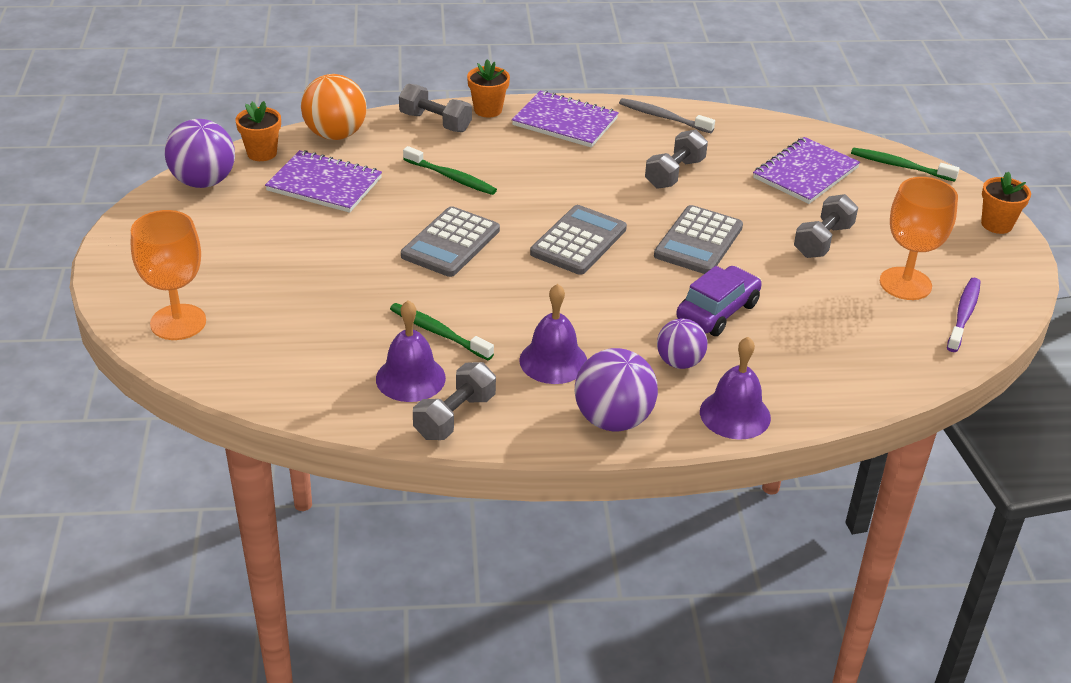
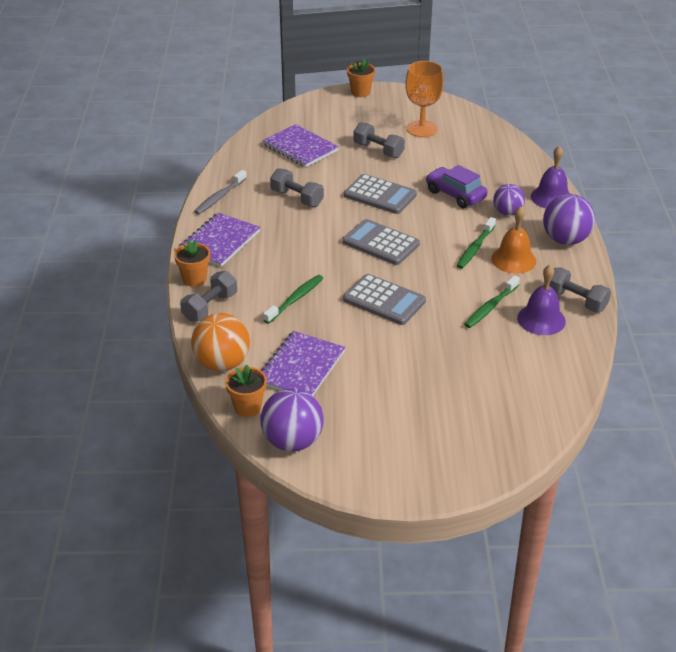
camera: 85 degrees left, 0 degrees up
(178, 322) = (495, 439): orange goblet -> none
(553, 361) = (513, 259): purple bell -> orange bell
(900, 166) = (294, 114): green toothbrush -> green toothbrush (475, 248)
(963, 315) = (450, 115): purple toothbrush -> none

